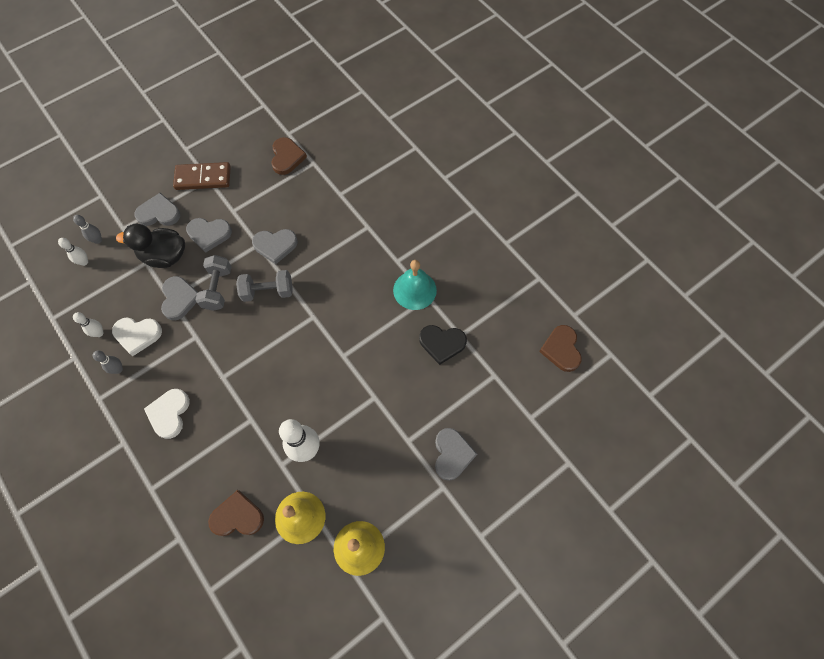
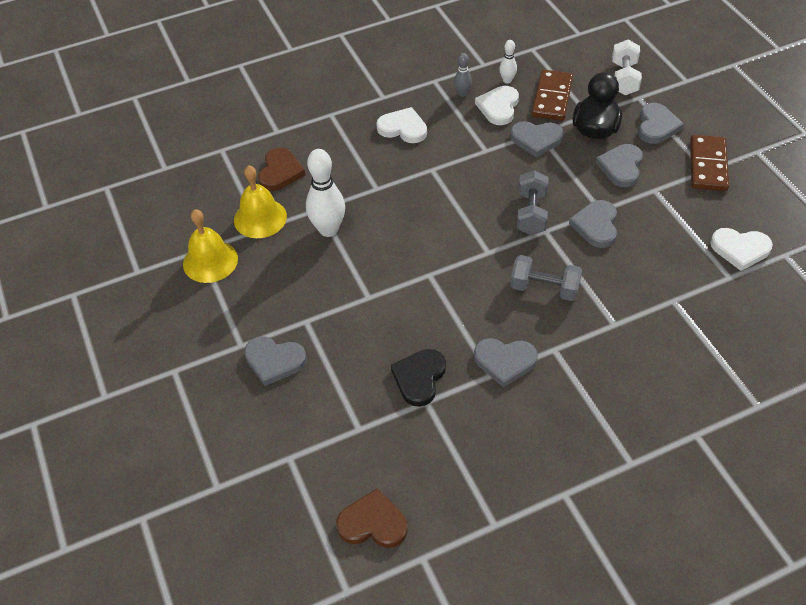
camera: 105 degrees right, 15 degrees down
(84, 262) = (596, 69): white bowling pin -> none
(98, 240) = (624, 78): grey bowling pin -> white dumbbell
(124, 293) = (552, 98): none -> brown domino
(218, 288) = (543, 171): grey dumbbell -> grey dumbbell (544, 288)
(287, 157) = (740, 249): brown heart -> white heart
(414, 290) = (505, 361): turquoise bell -> grey heart

